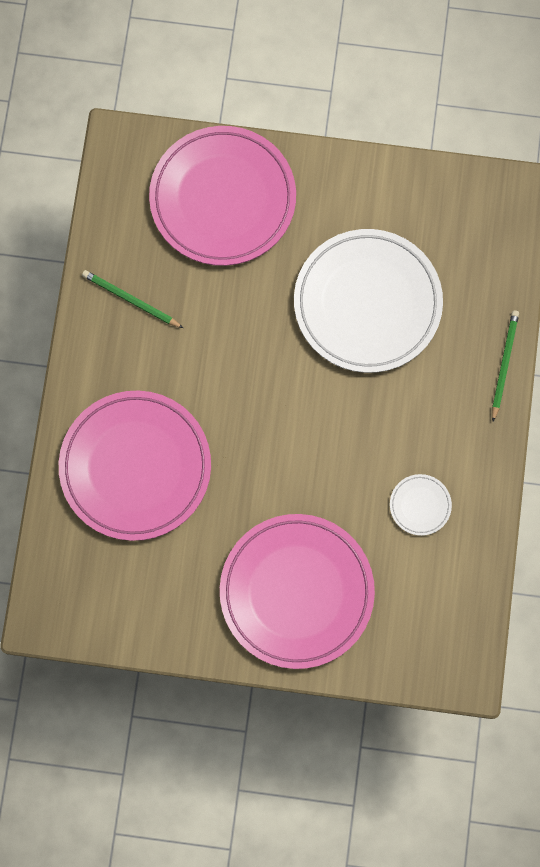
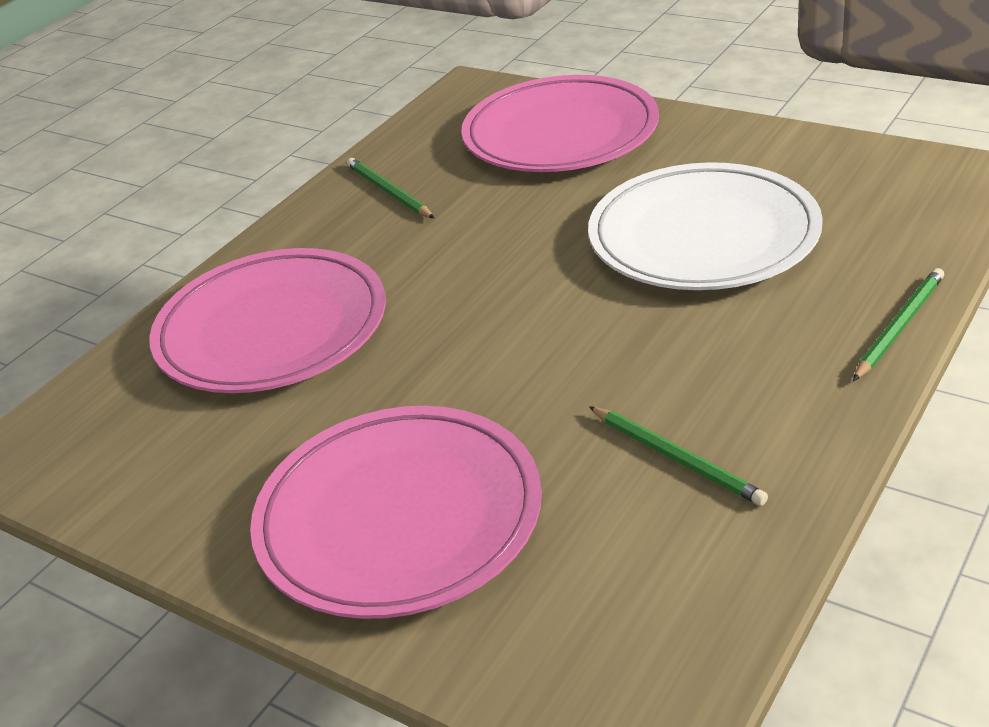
camera: 30 degrees right, 40 degrees down
(420, 505) = (677, 458): white plate -> green pencil

